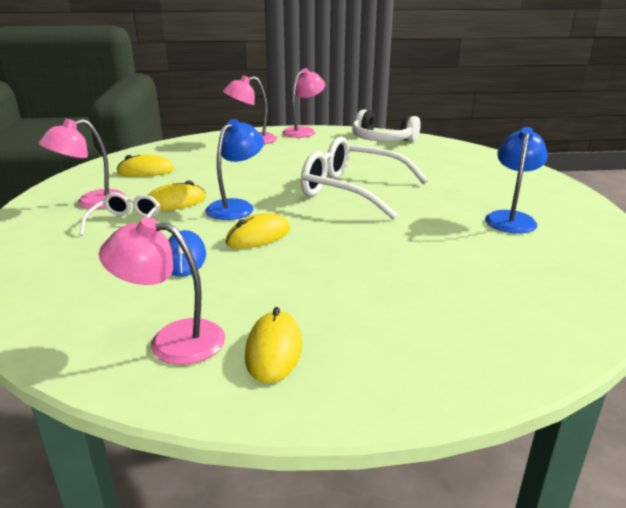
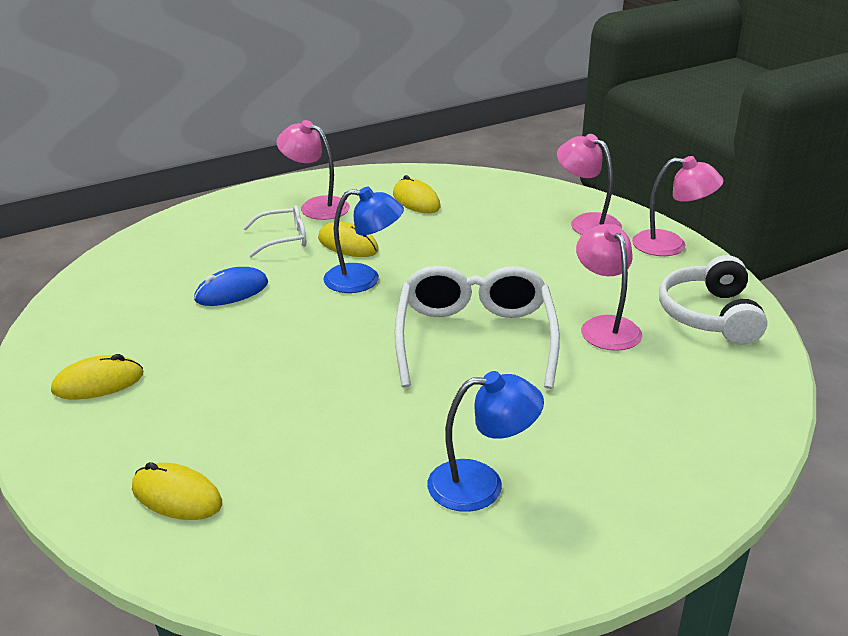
camera: 65 degrees right, 5 degrees up
(172, 340) = (97, 333): pink lamp -> pink lamp (605, 326)
(258, 236) = (300, 314): yellow mouse -> yellow mouse (177, 496)

